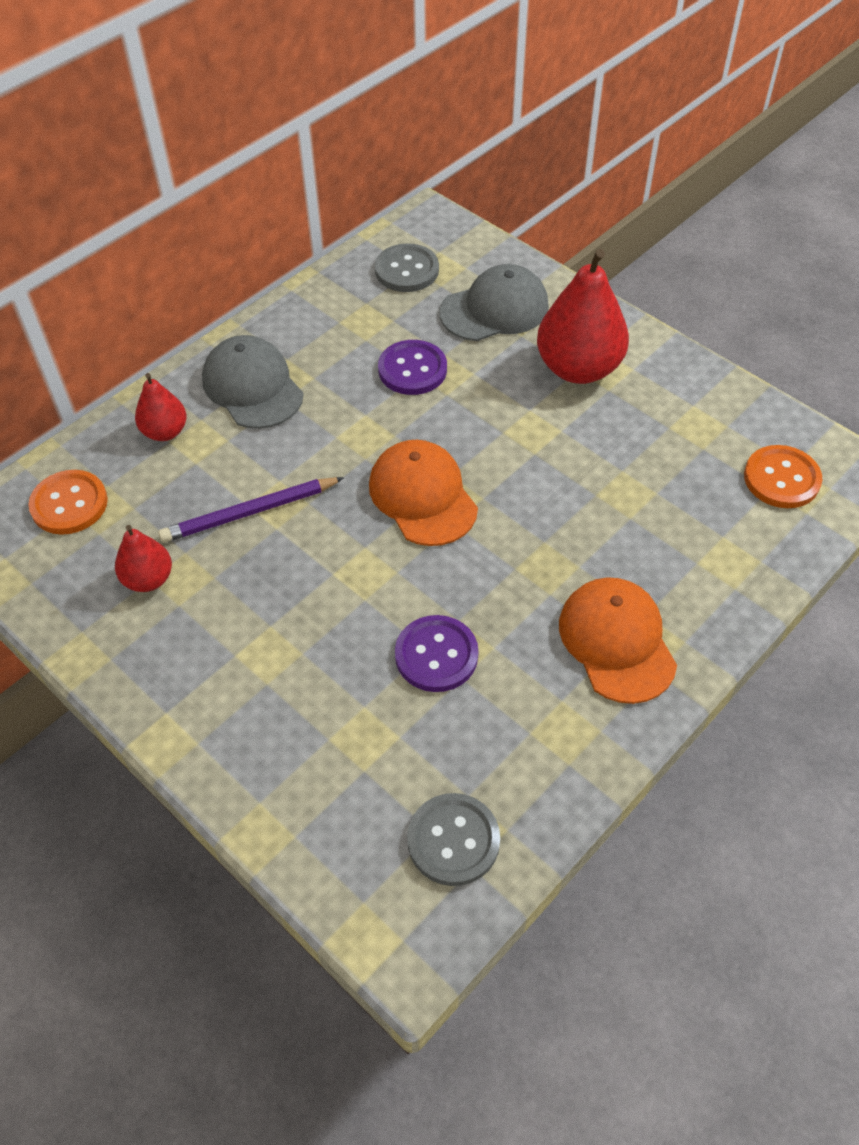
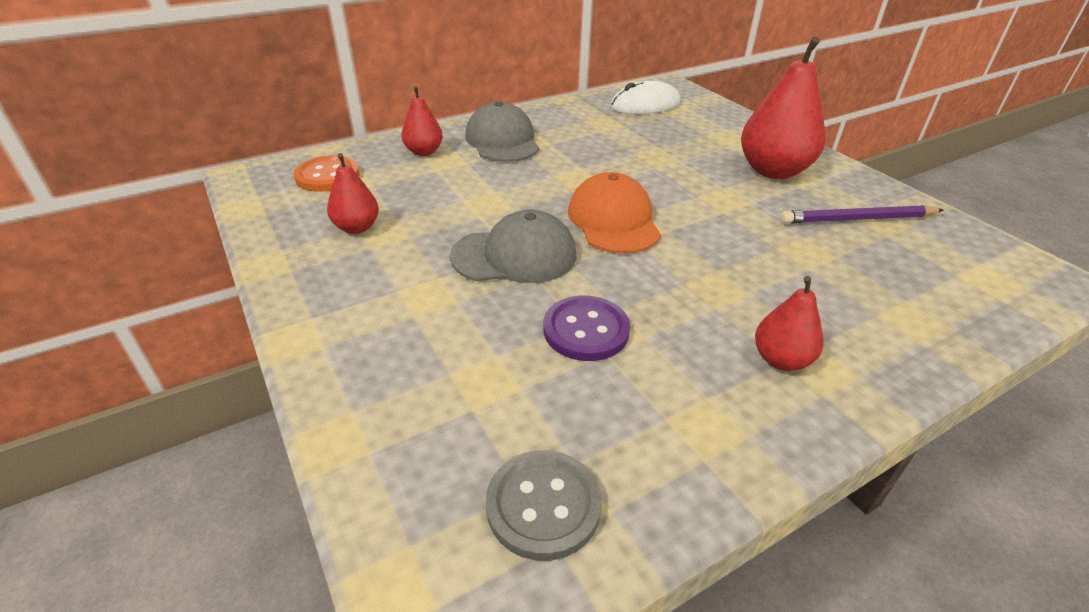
camera: 15 degrees right, 15 degrees down
(250, 512) = (462, 204): purple pencil -> purple pencil (858, 219)
(407, 270) = (645, 105): grey button -> white mouse
(412, 369) = (631, 151): purple button -> none
(494, 309) = (708, 131): grey cap -> grey cap (514, 255)
(616, 641) = (781, 360): orange cap -> red pear
(781, 479) = (971, 270): orange button -> none

